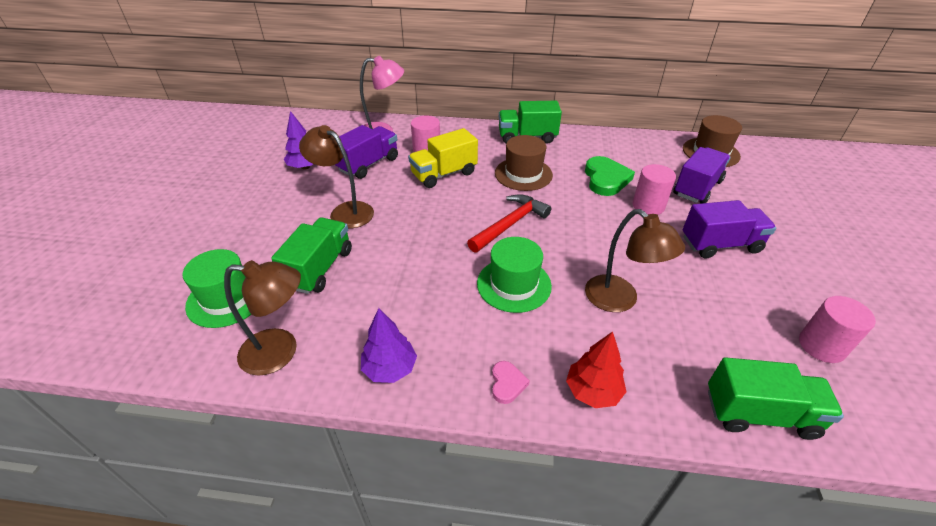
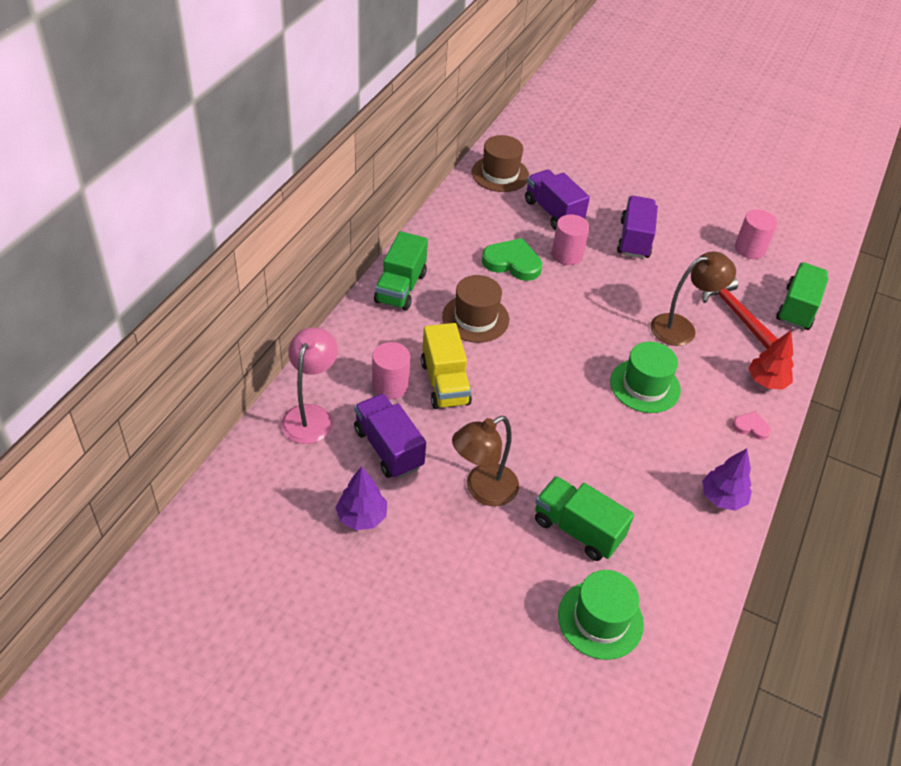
camera: 75 degrees left, 5 degrees up
(280, 352) = (687, 576): brown lamp -> none
(510, 224) = (559, 359): red hammer -> red hammer (737, 314)

